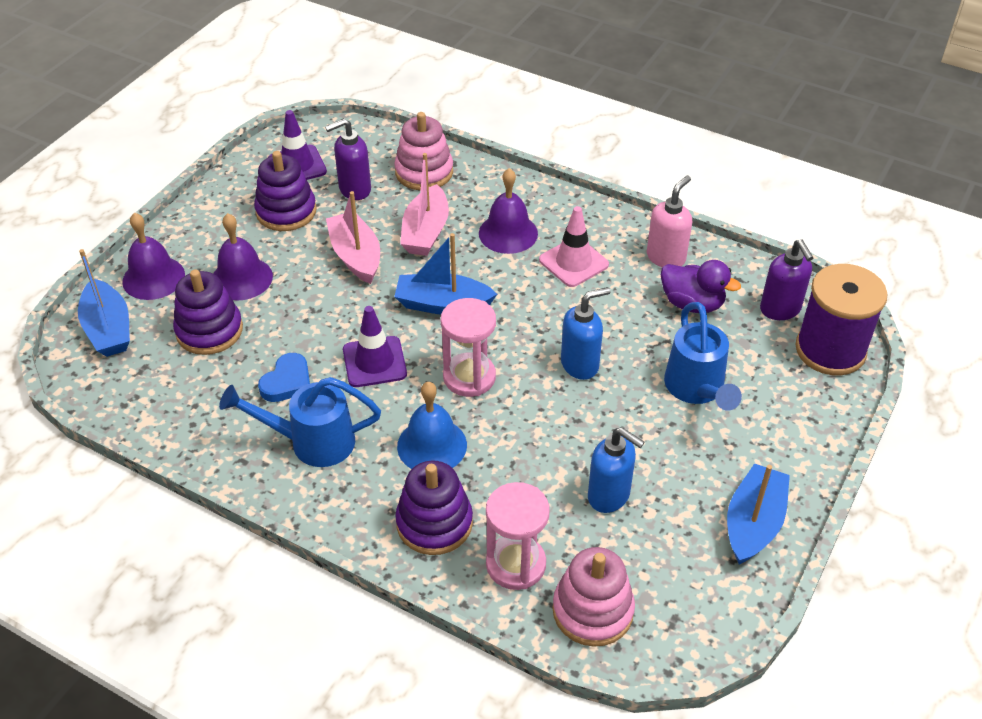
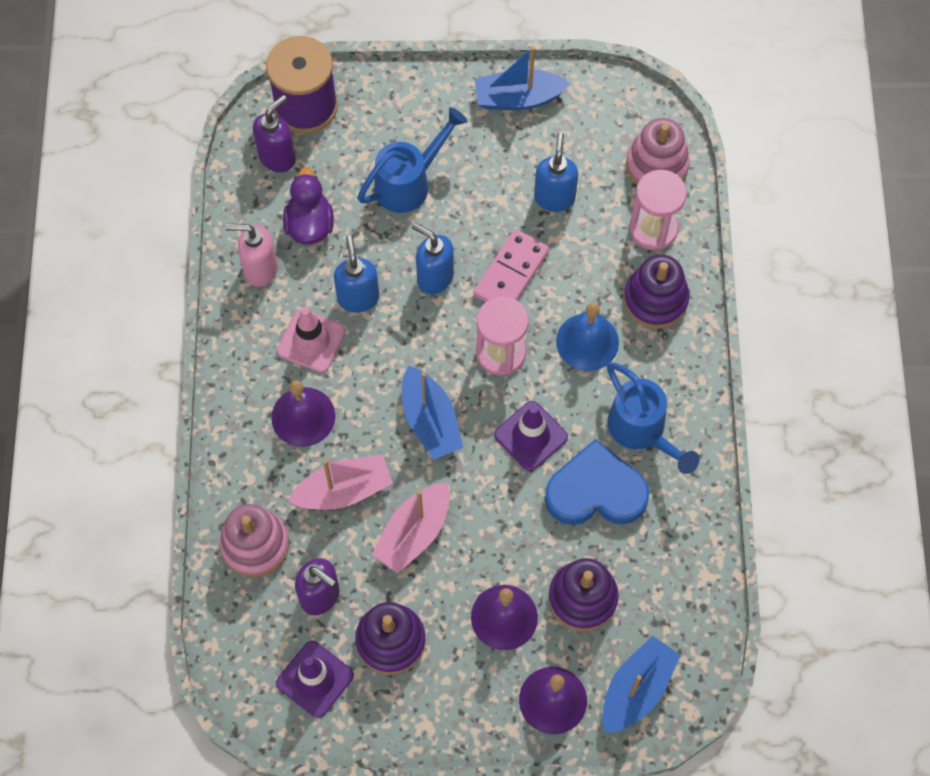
camera: 120 degrees left, 20 degrees up
(287, 382) = (596, 491): blue heart -> blue heart, size x1.76
(546, 421) = (511, 273): none -> pink domino
(595, 306) = (358, 297): none -> blue soap dispenser

